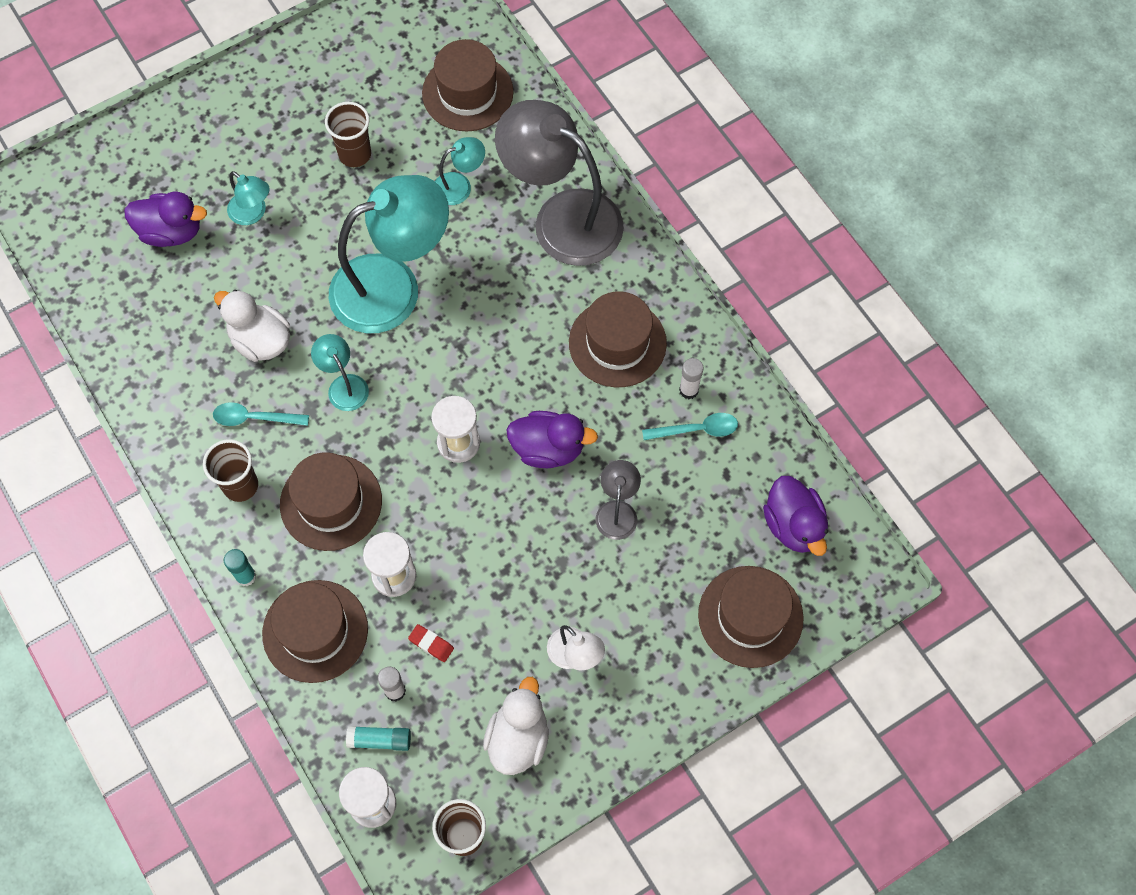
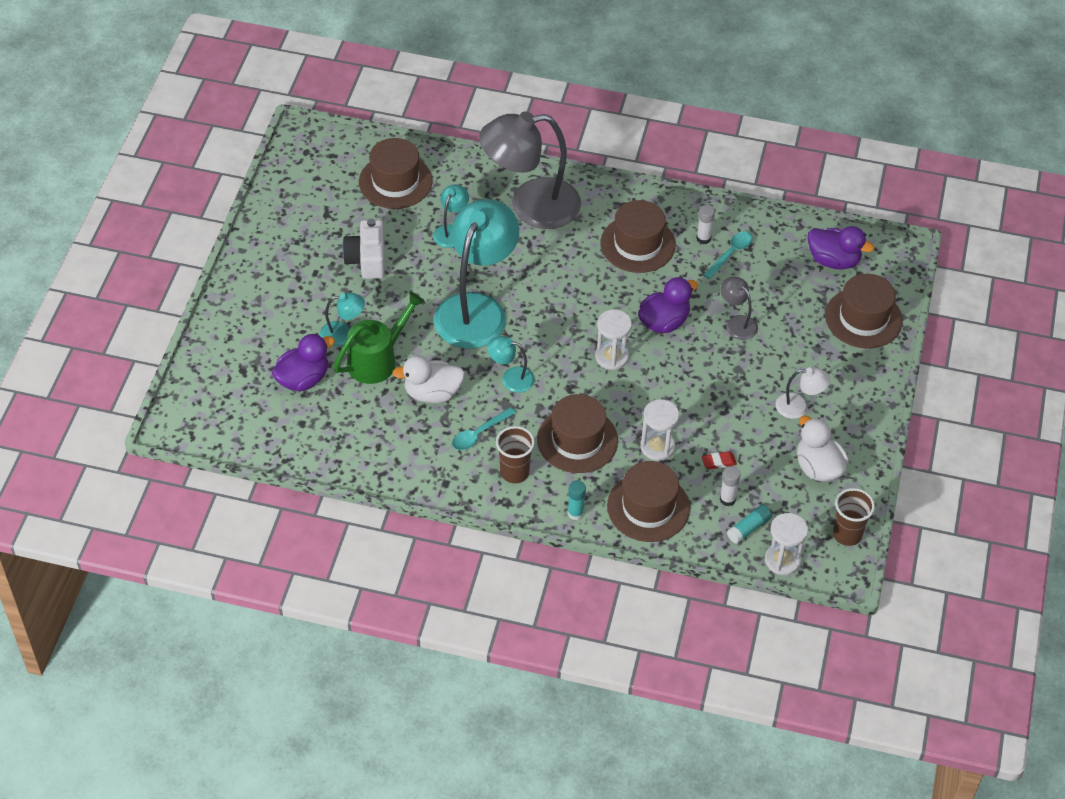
camera: 45 degrees left, 15 degrees down
(252, 265) = (377, 359): none -> green watering can
(355, 154) = (367, 259): brown cup -> white camera

